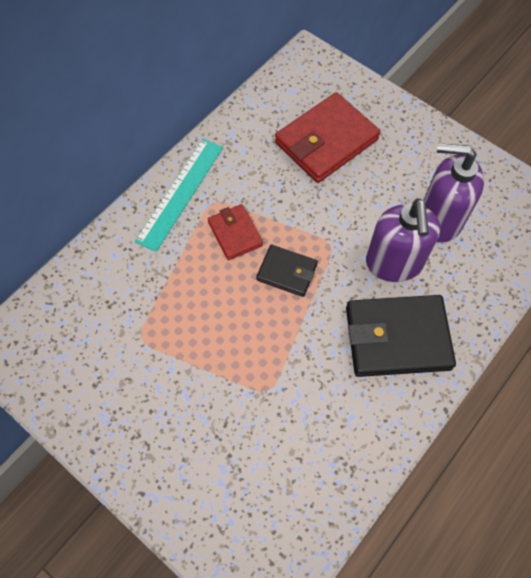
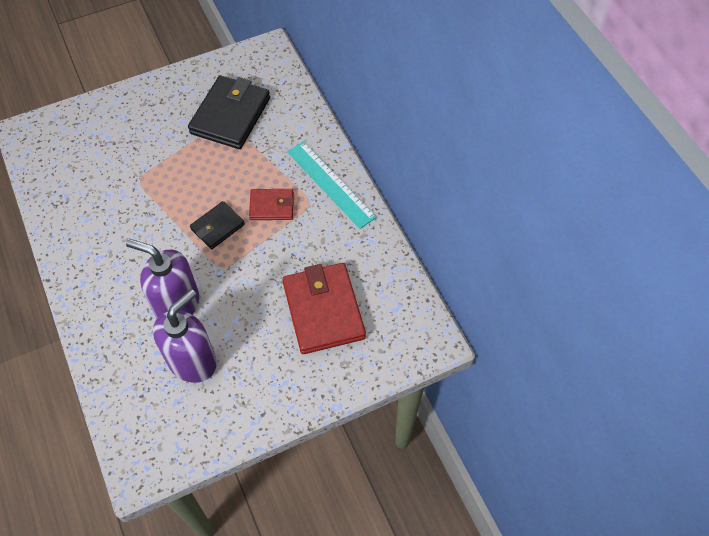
camera: 115 degrees right, 5 degrees down
(397, 338) = (118, 275): black wallet -> black wallet (230, 116)

